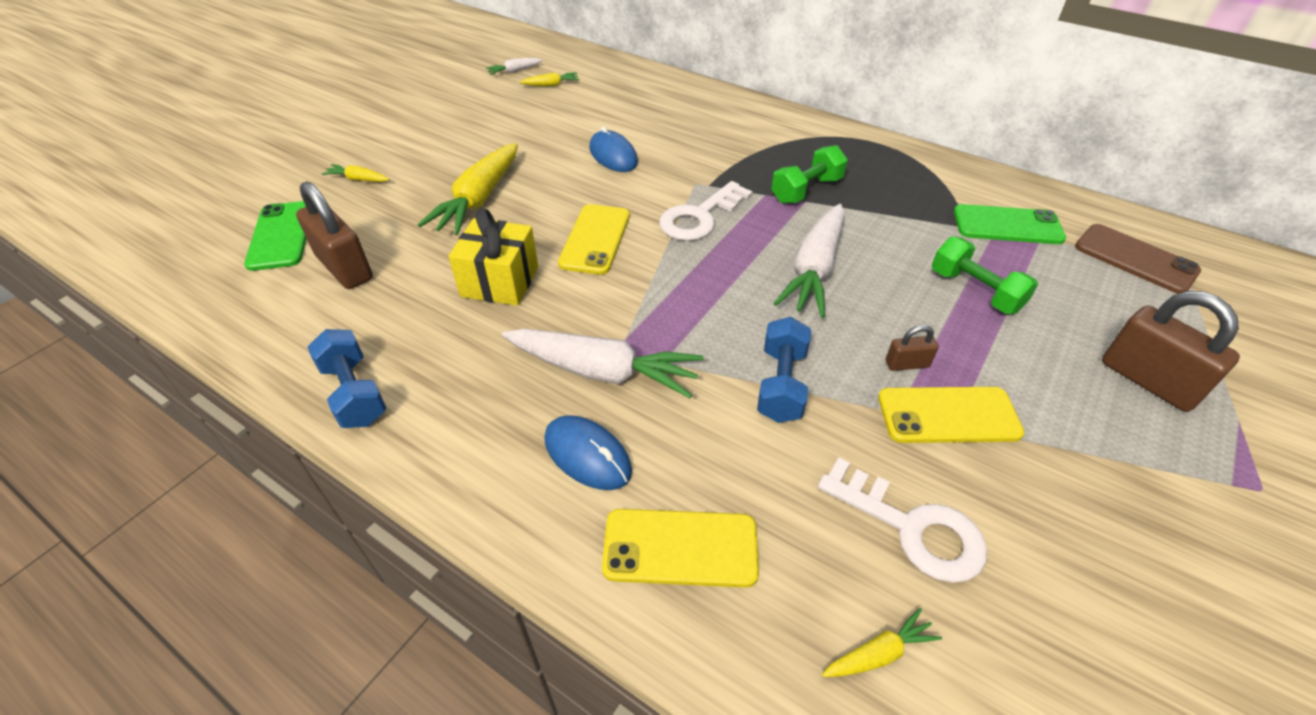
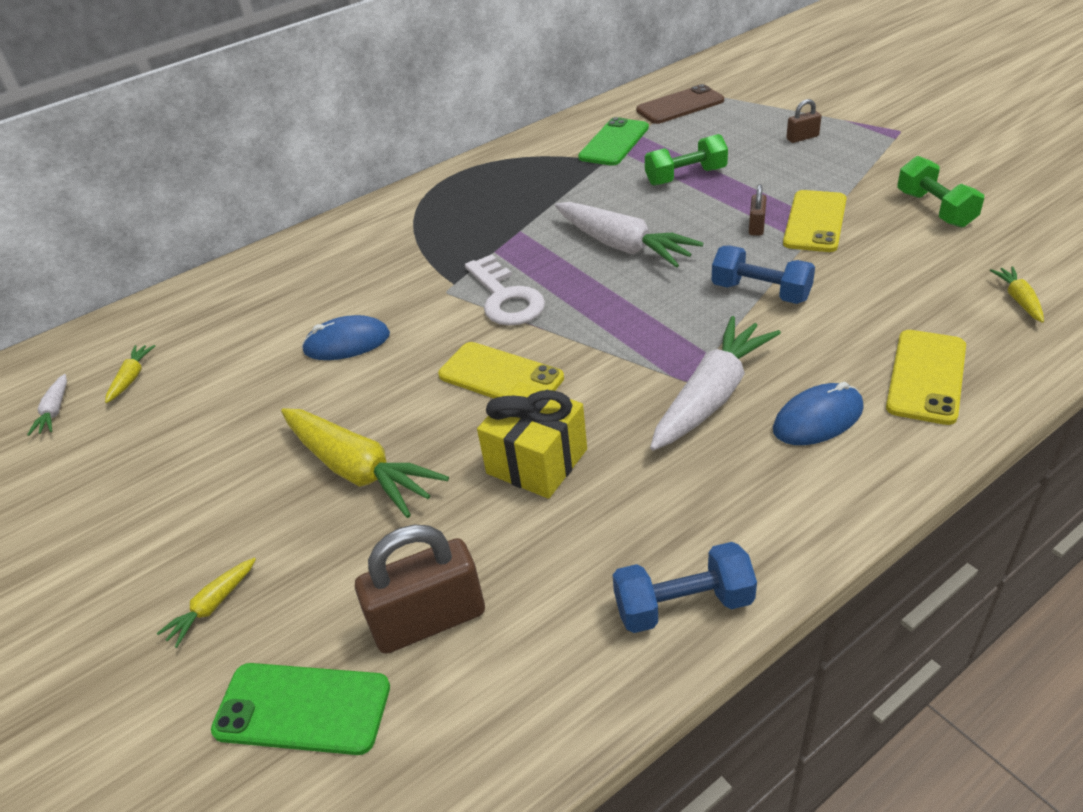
camera: 65 degrees left, 5 degrees down
(806, 190) = (503, 226): green dumbbell -> green dumbbell (935, 209)
(911, 527) = (916, 262): white key -> none
(1148, 380) = (802, 138): brown padlock -> brown padlock, size x0.49

